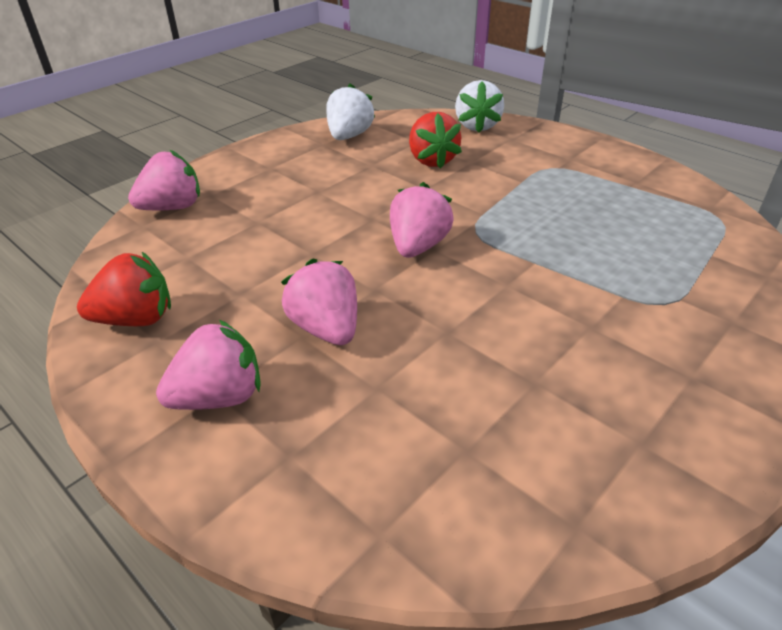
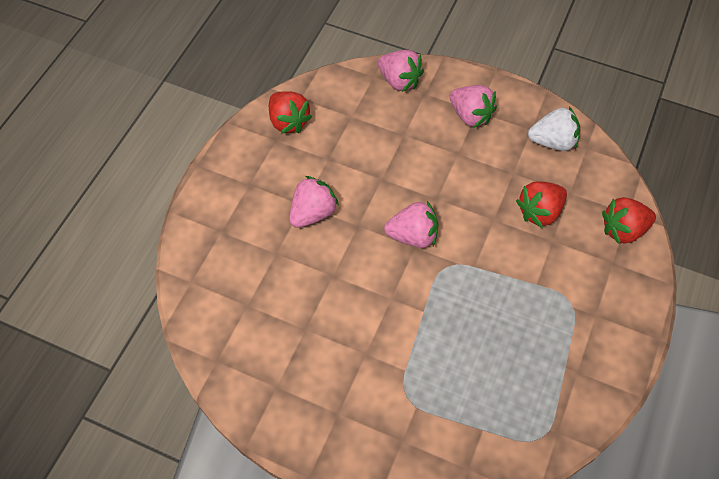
camera: 70 degrees right, 20 degrees up
(219, 397) = (247, 186): pink strawberry -> pink strawberry (470, 116)
(477, 126) = (623, 230): white strawberry -> red strawberry

